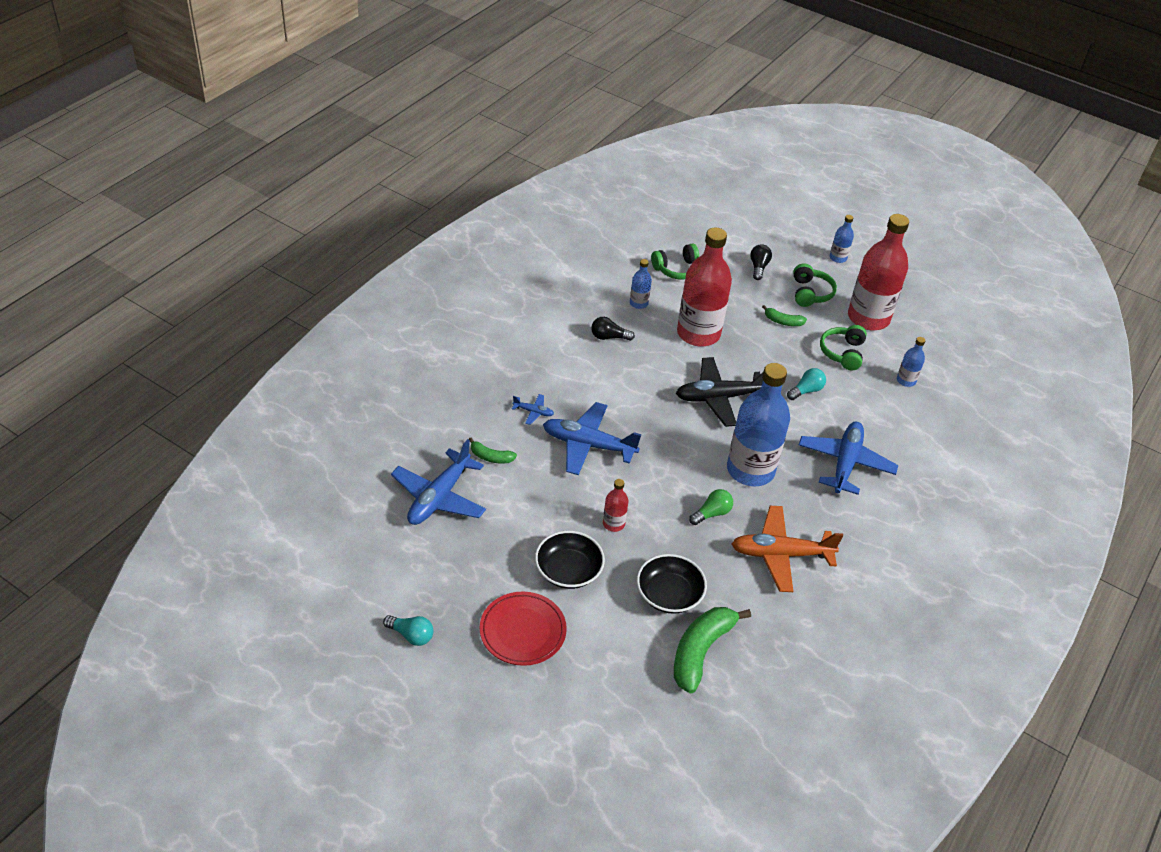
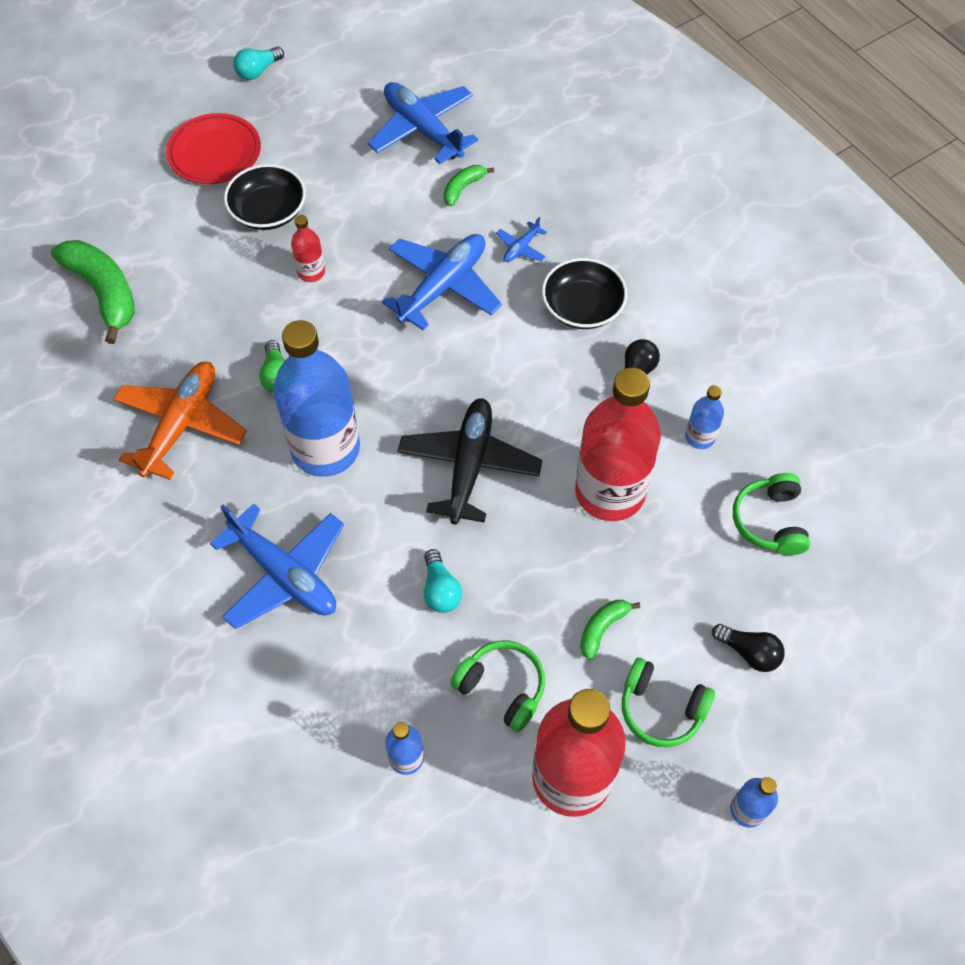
camera: 115 degrees right, 15 degrees up
(669, 594) = (189, 290): black bowl -> black bowl (582, 307)

